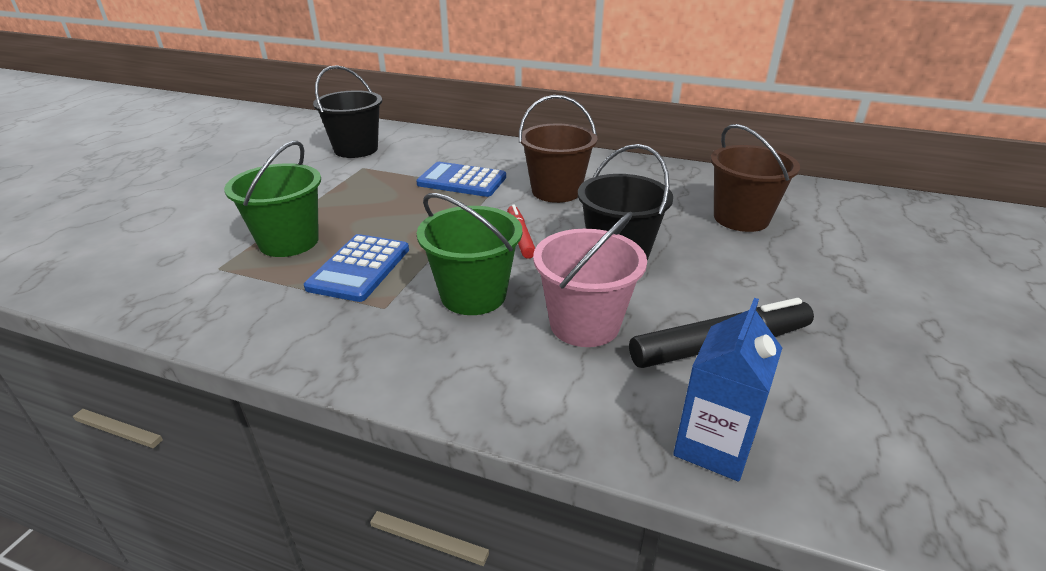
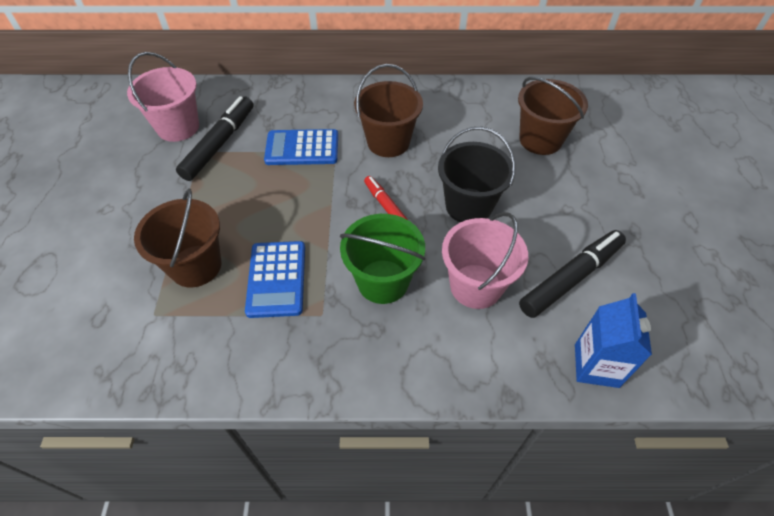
camera: 20 degrees left, 20 degrees up
(289, 242) = (196, 266): green bucket -> brown bucket
(356, 149) = (178, 127): black bucket -> pink bucket
(384, 165) = (219, 144): none -> black marker

